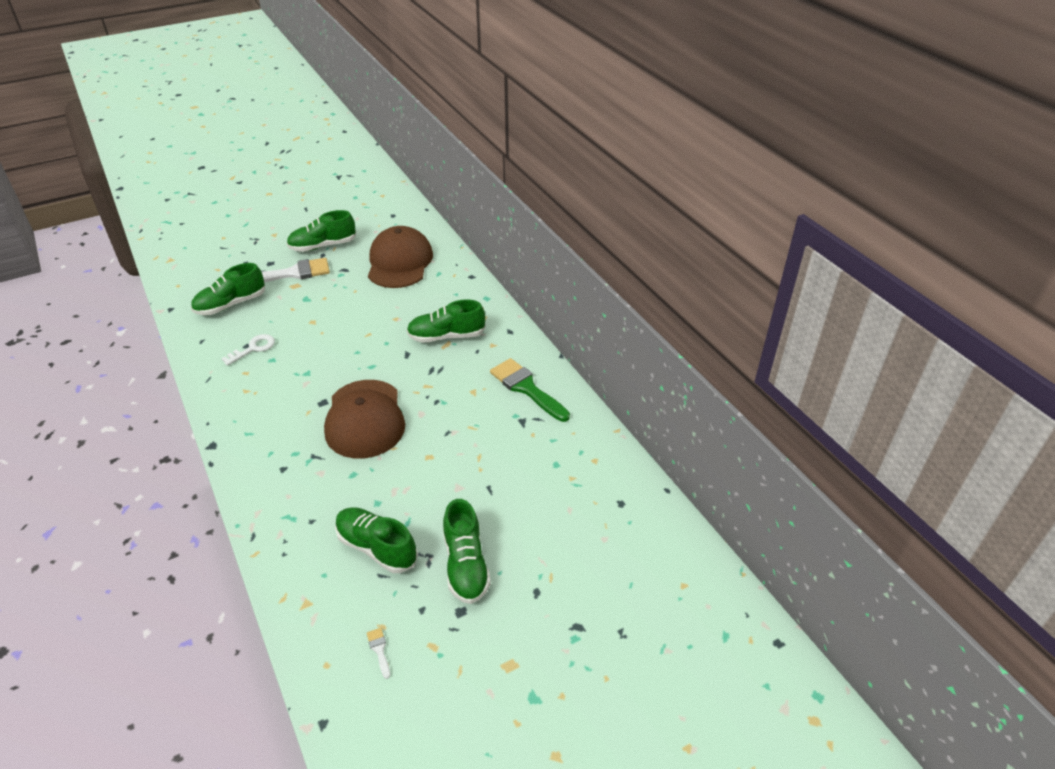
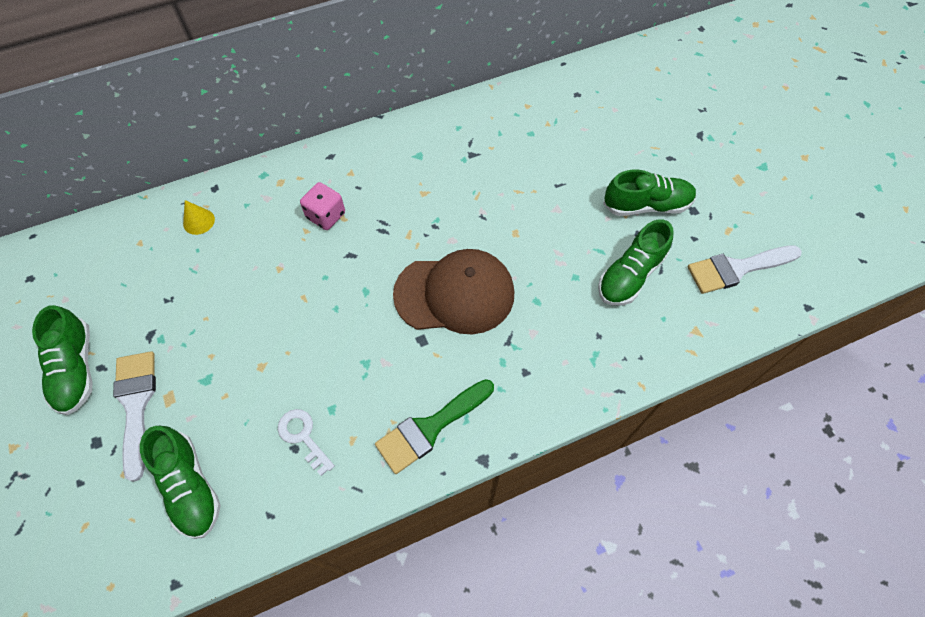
camera: 85 degrees left, 20 degrees up
(379, 650) = (736, 269): white brush -> white brush, size x2.47
(399, 262) = (156, 266): brown cap -> none
(439, 274) = (199, 221): none -> yellow cone
(446, 336) = (326, 215): green shoe -> pink dice
(526, 388) = (425, 148): green brush -> green brush (430, 428)

